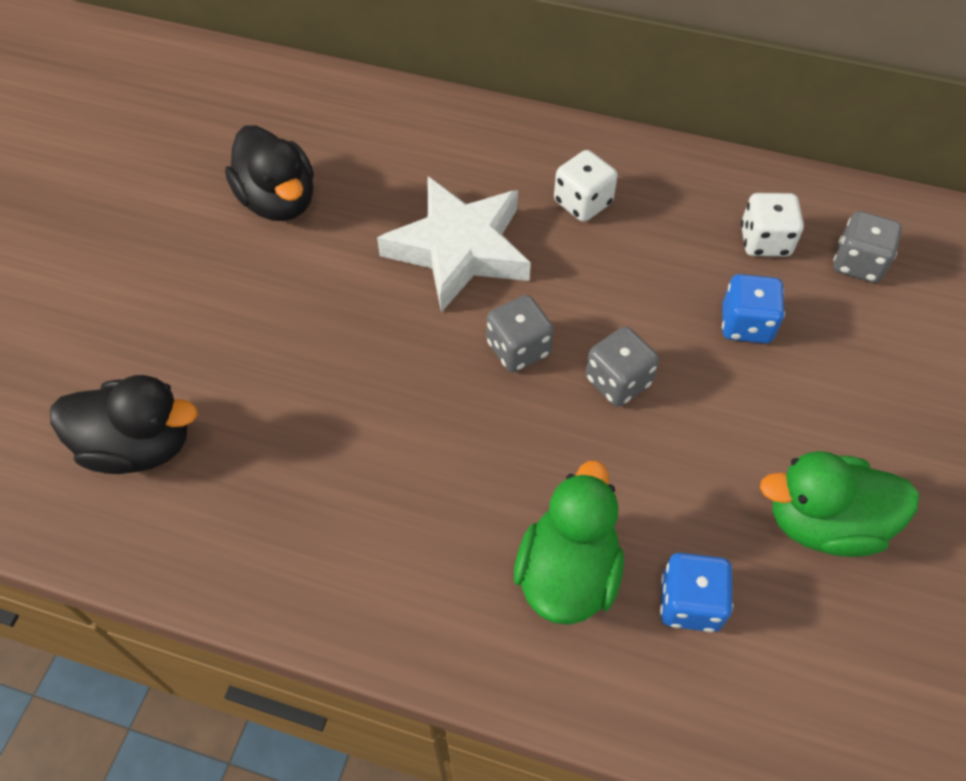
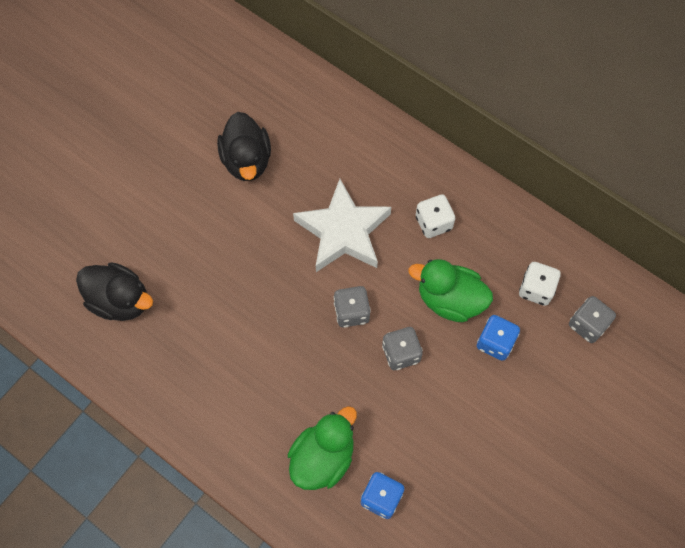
camera: 20 degrees right, 10 degrees up
(823, 522) = (478, 480): green duck -> green duck (450, 300)

